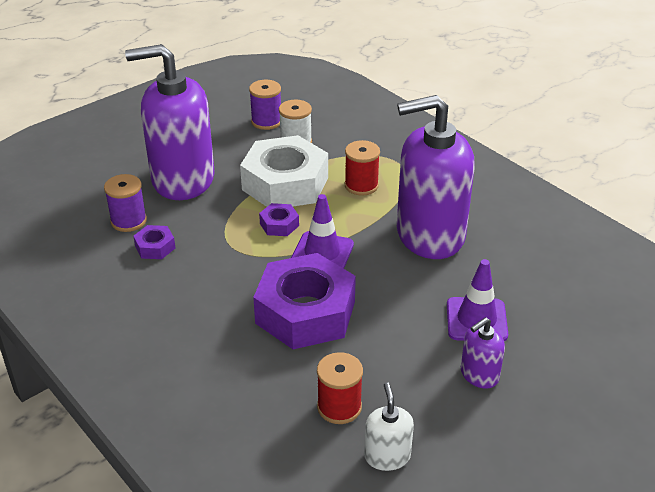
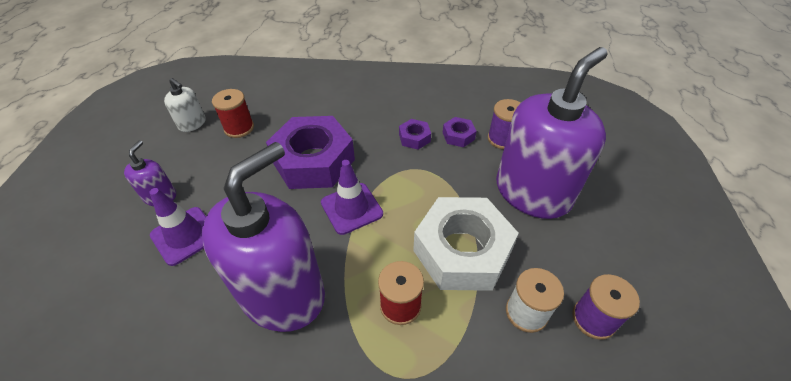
camera: 135 degrees right, 10 degrees up
(279, 224) = (411, 208): purple nut -> purple nut (414, 138)

